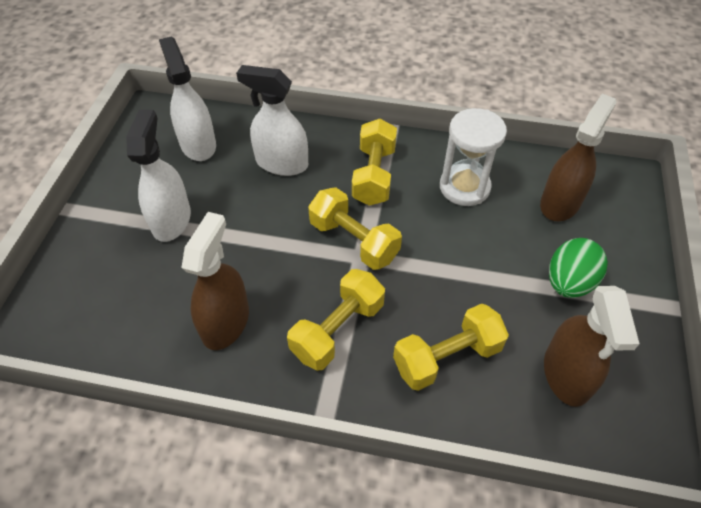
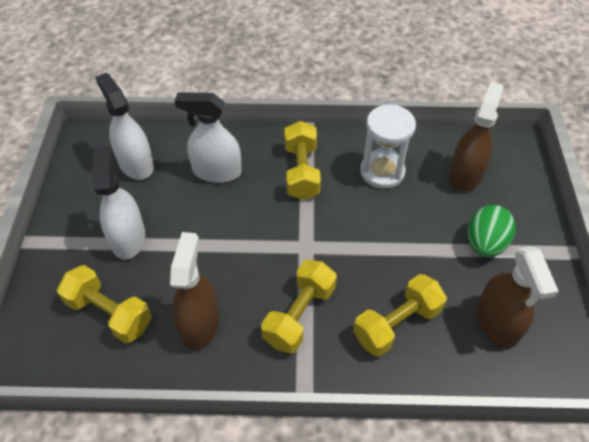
camera: 10 degrees left, 0 degrees up
(354, 241) = (296, 234): yellow dumbbell -> yellow dumbbell (109, 313)

